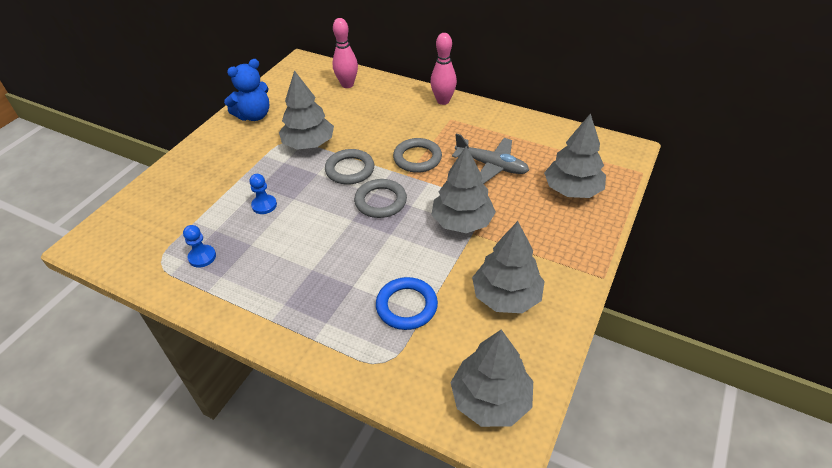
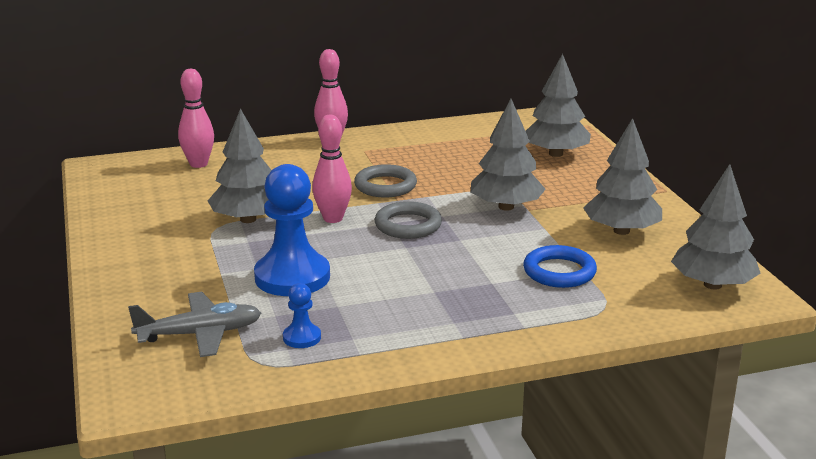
camera: 45 degrees left, 20 degrees down
(254, 116) = (130, 224): blue teddy bear -> none
(264, 205) = (292, 277): blue pawn -> blue pawn, size x2.17
(350, 170) = (333, 218): grey ring -> pink bowling pin
(491, 166) = (463, 165): grey plane -> grey plane (200, 334)

